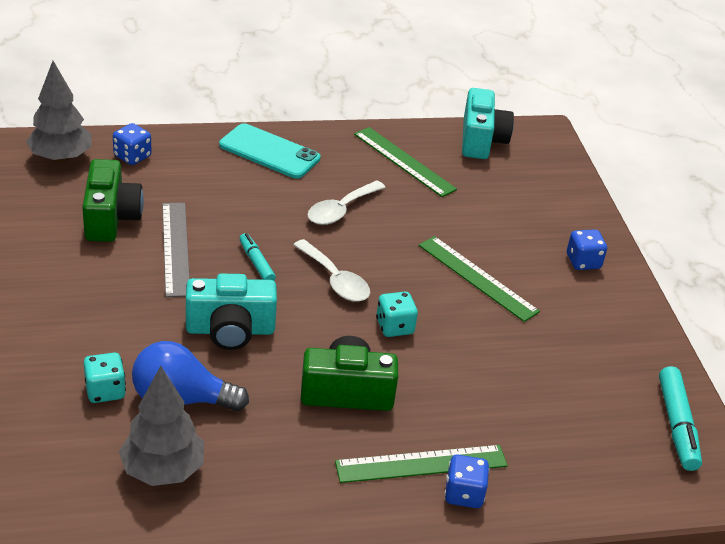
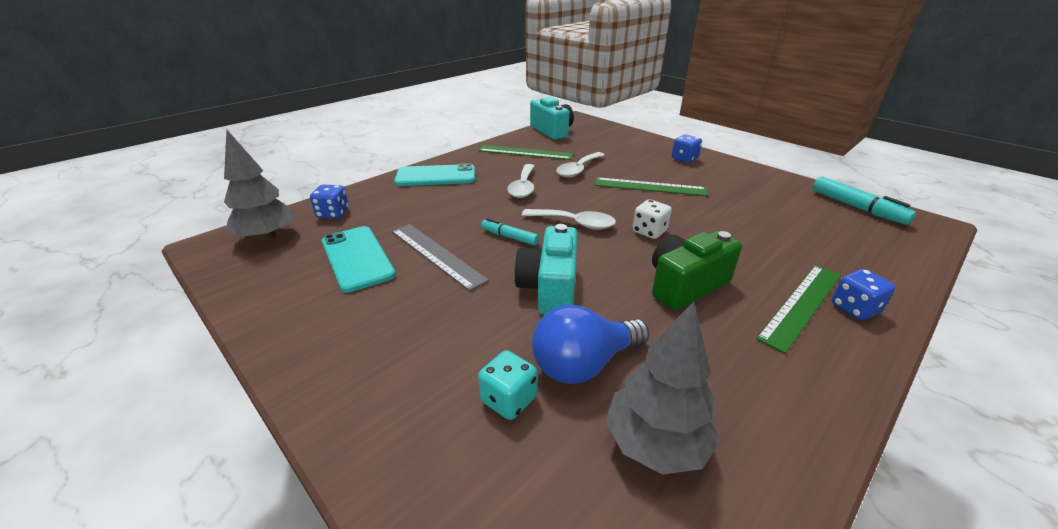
camera: 30 degrees left, 5 degrees down
(111, 218) = (357, 258): green camera -> turquoise phone
(230, 330) = (550, 288): turquoise camera -> turquoise camera turned 135 degrees clockwise
(394, 327) = (649, 231): turquoise dice -> white dice
(431, 215) = (578, 170): none -> white spoon

